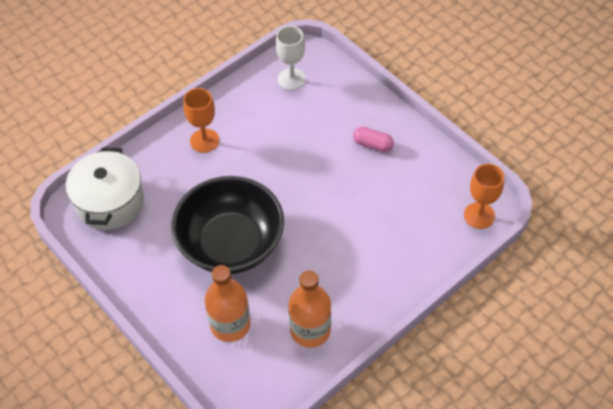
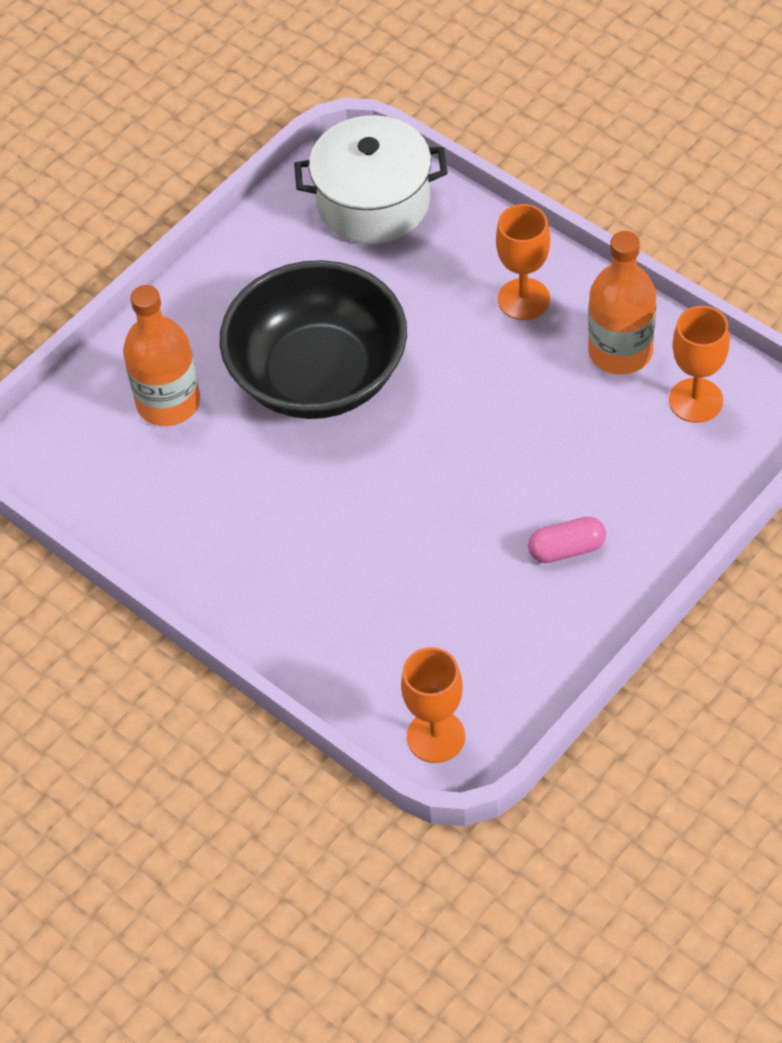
camera: 85 degrees right, 0 degrees up
(291, 79) = (696, 400): white goblet -> orange goblet
(310, 330) = (170, 509): orange bottle -> orange bottle (620, 351)
(372, 145) = (566, 549): pink capsule -> pink capsule turned 60 degrees clockwise

